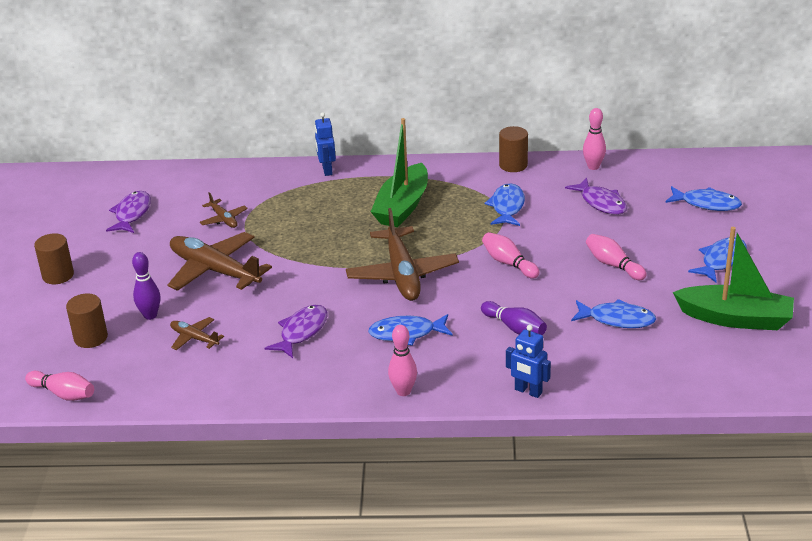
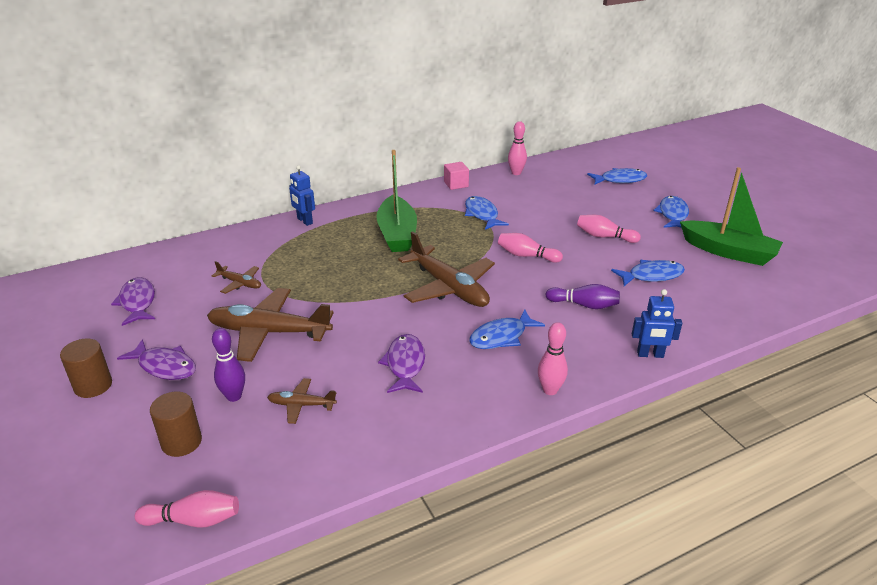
camera: 30 degrees left, 0 degrees up
(513, 165) = (456, 184): brown cylinder -> pink cube
(601, 203) = (548, 195): purple fish -> purple fish (165, 366)
(735, 318) = (728, 252): green boat -> green boat turned 45 degrees clockwise

